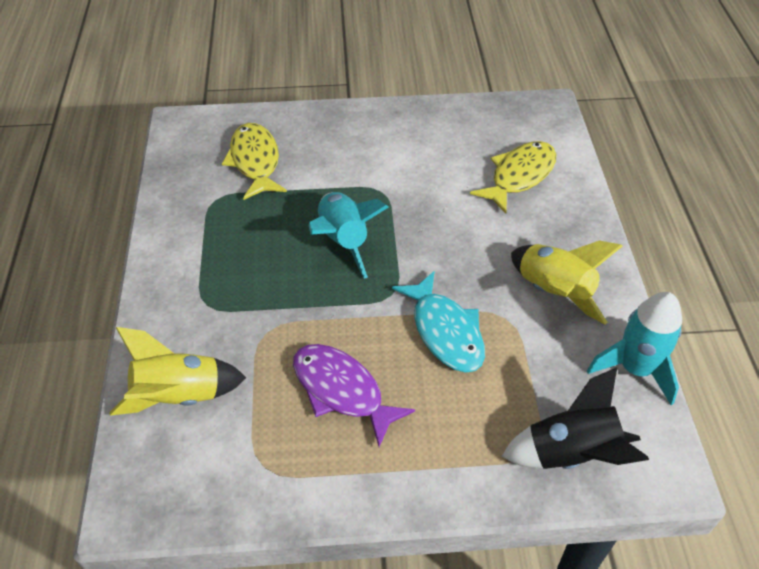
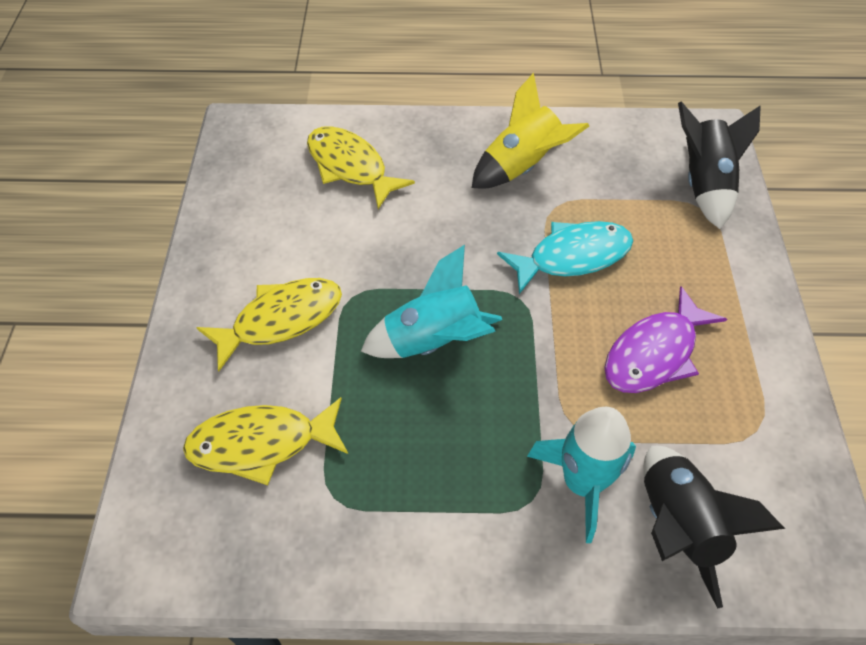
camera: 85 degrees left, 5 degrees up
(179, 396) = (677, 526): yellow rocket -> black rocket
(355, 157) = (281, 320): none -> yellow fish
(635, 369) = (612, 128): turquoise rocket -> turquoise rocket (582, 483)

